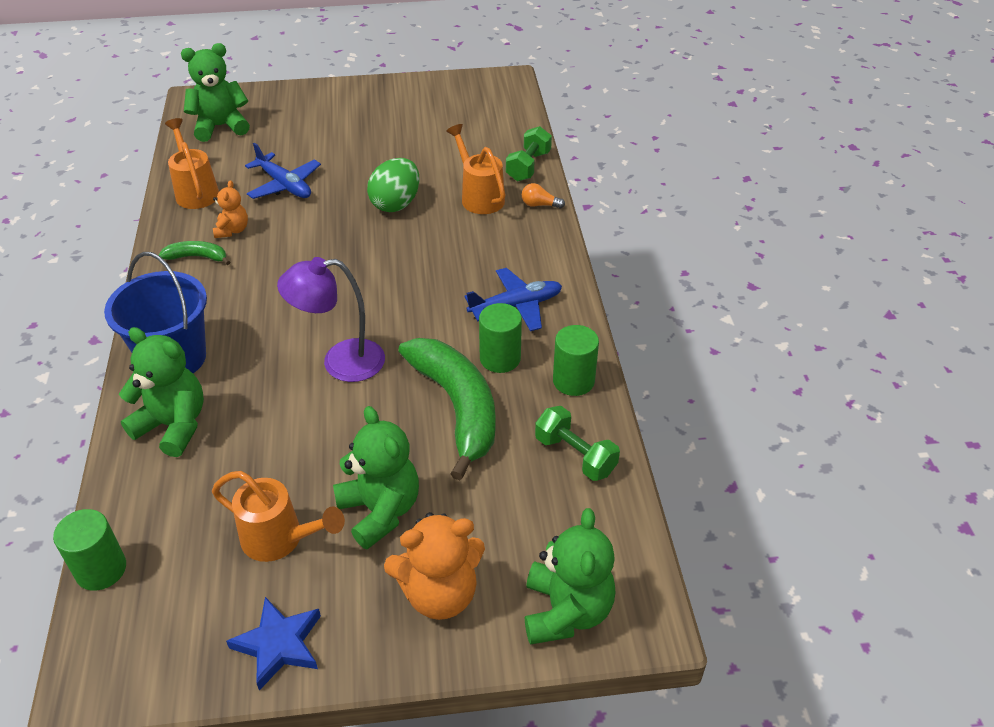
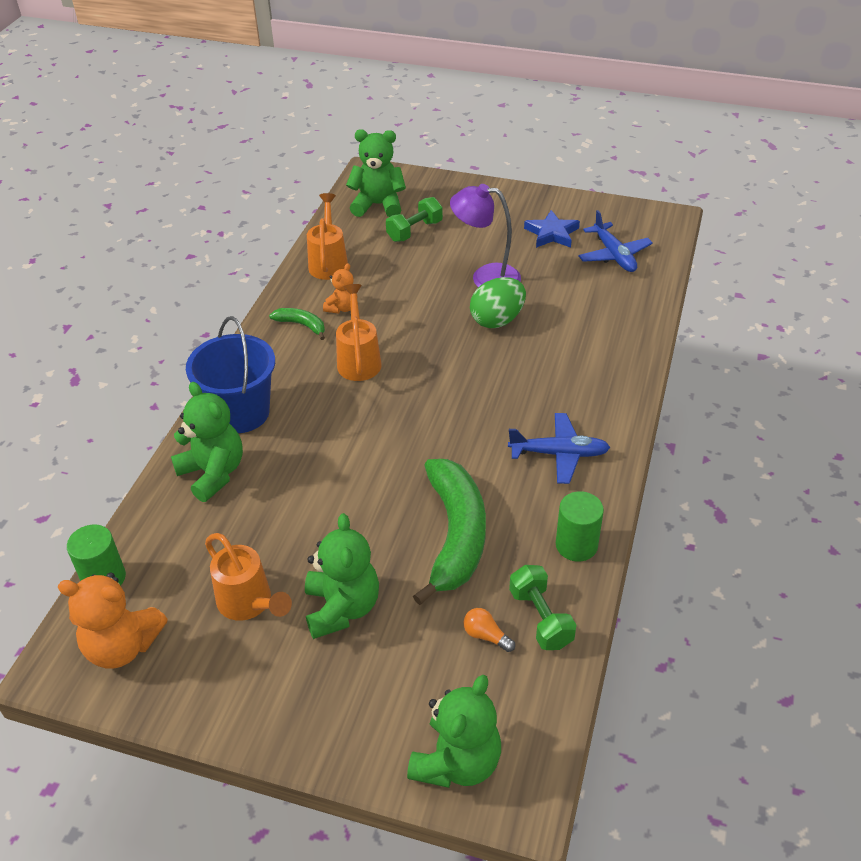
camera: 25 degrees right, 0 degrees up
(279, 644) = (206, 694): blue star -> blue star (552, 233)
(285, 185) = (407, 276): blue plane -> blue plane (614, 255)
(340, 362) = (374, 459): purple lamp -> purple lamp (485, 277)
(439, 593) = (355, 702): orange teddy bear -> orange teddy bear (122, 646)
(479, 196) = (579, 333): orange watering can -> orange watering can (359, 360)
(500, 358) = (518, 501): green cylinder -> none
(528, 166) = (643, 314): green dumbbell -> green dumbbell (414, 231)
(539, 205) = (634, 357): orange light bulb -> orange light bulb (486, 636)

